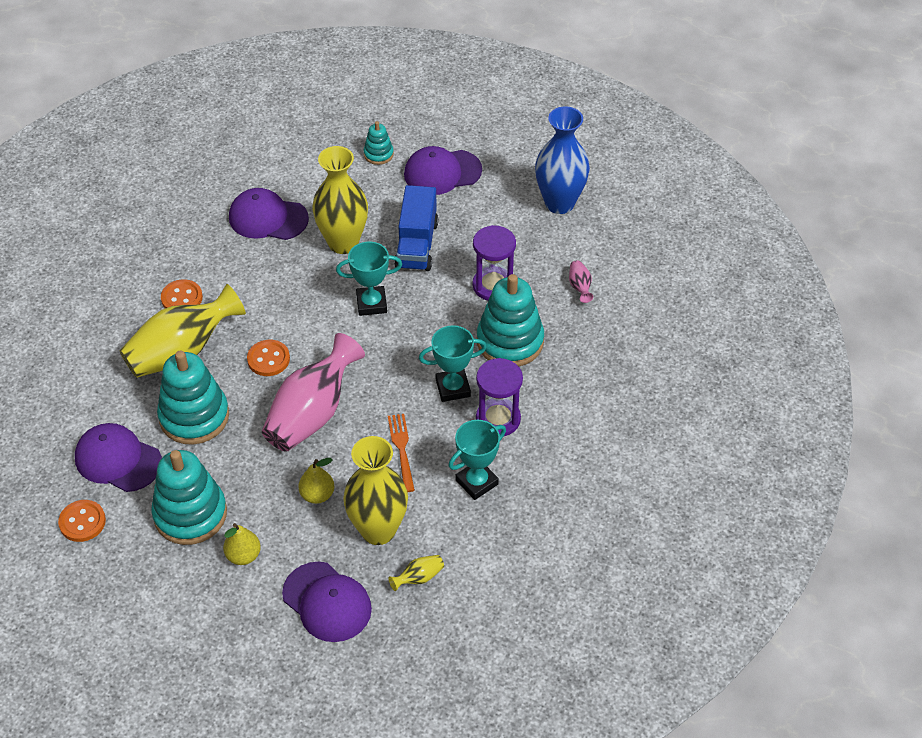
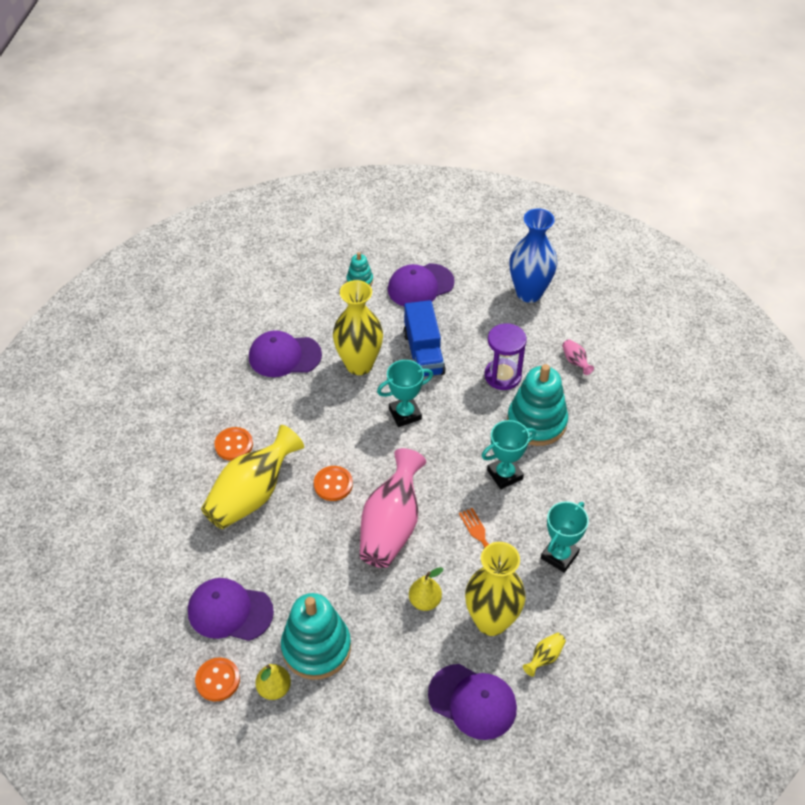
camera: 15 degrees left, 0 degrees up
(194, 416) = (285, 553): turquoise stacking toy -> none
(243, 555) = (380, 676): yellow pear -> yellow pear (274, 688)
(498, 419) = (554, 494): purple hourglass -> none

